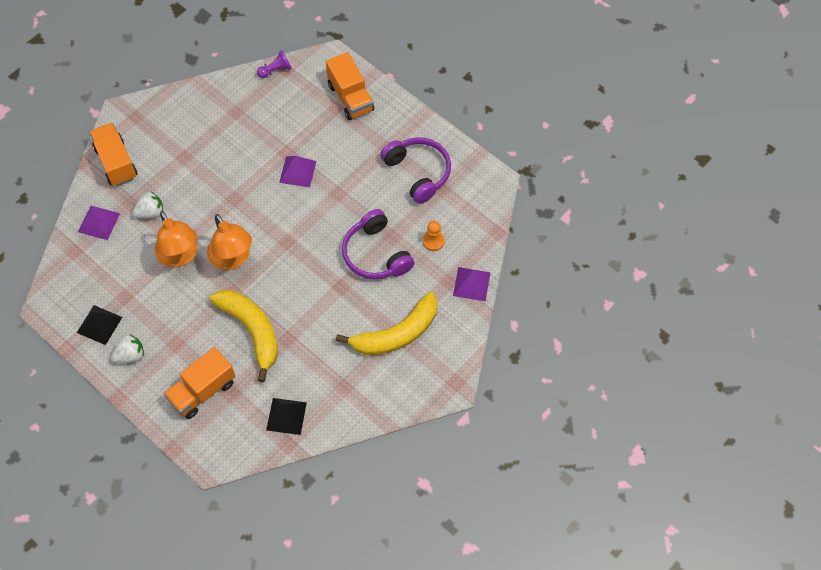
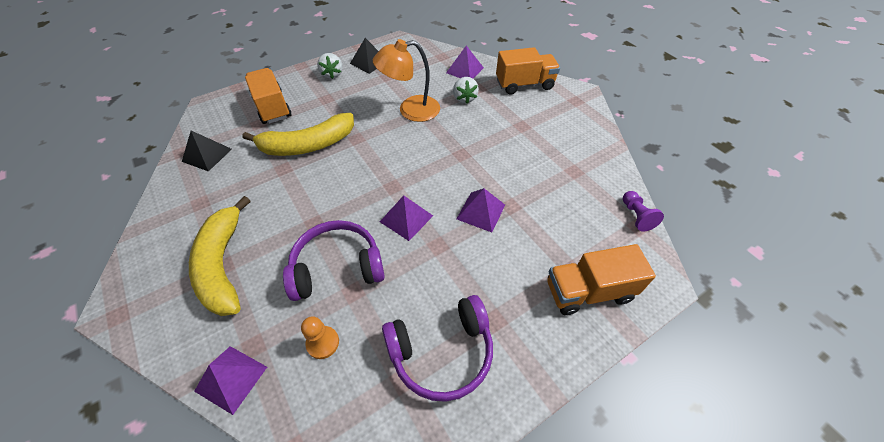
camera: 105 degrees right, 10 degrees down
(232, 259) = (391, 143): orange lamp -> none
(318, 222) = (406, 218): none -> purple pyramid

